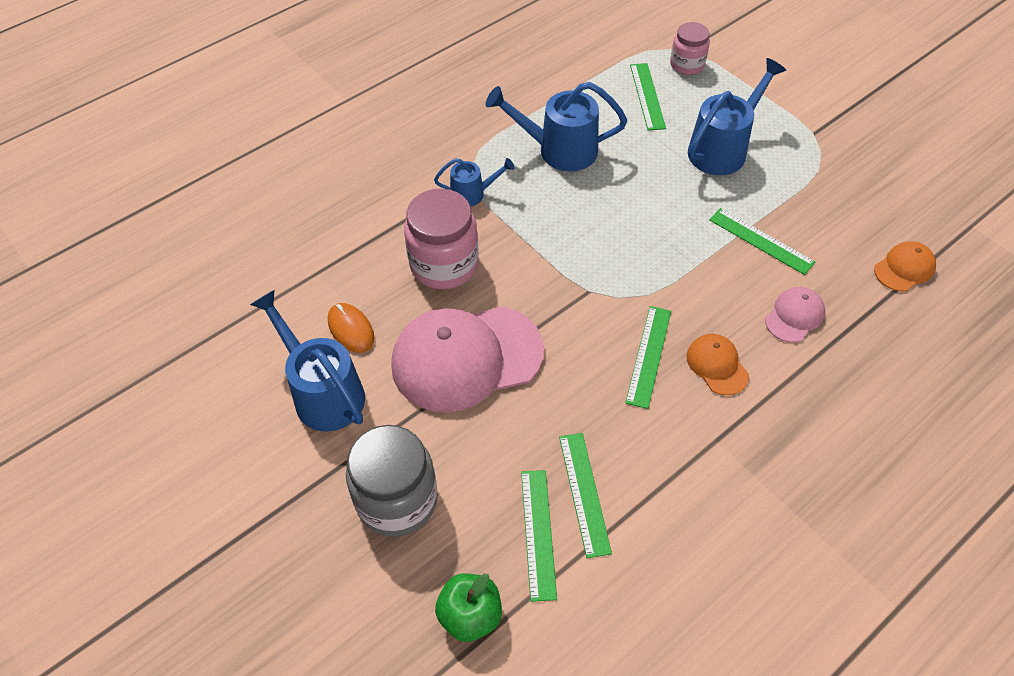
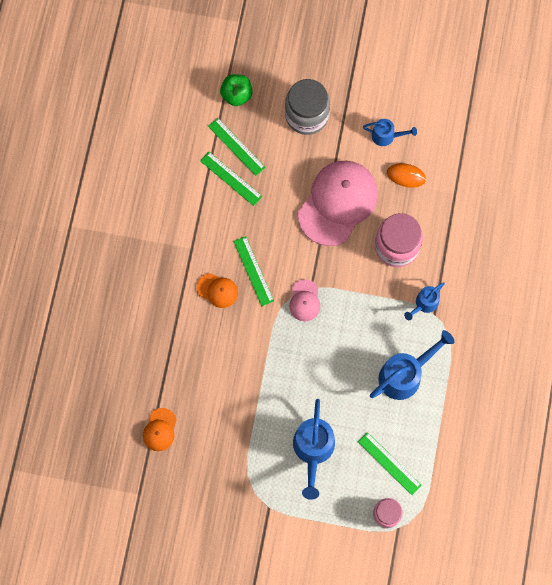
camera: 140 degrees right, 20 degrees up
(322, 392) = (386, 136): blue watering can -> blue watering can, size x0.56
(761, 241) = (246, 391): green ruler -> none
(794, 316) = (198, 351): pink cap -> pink cap (304, 300)

